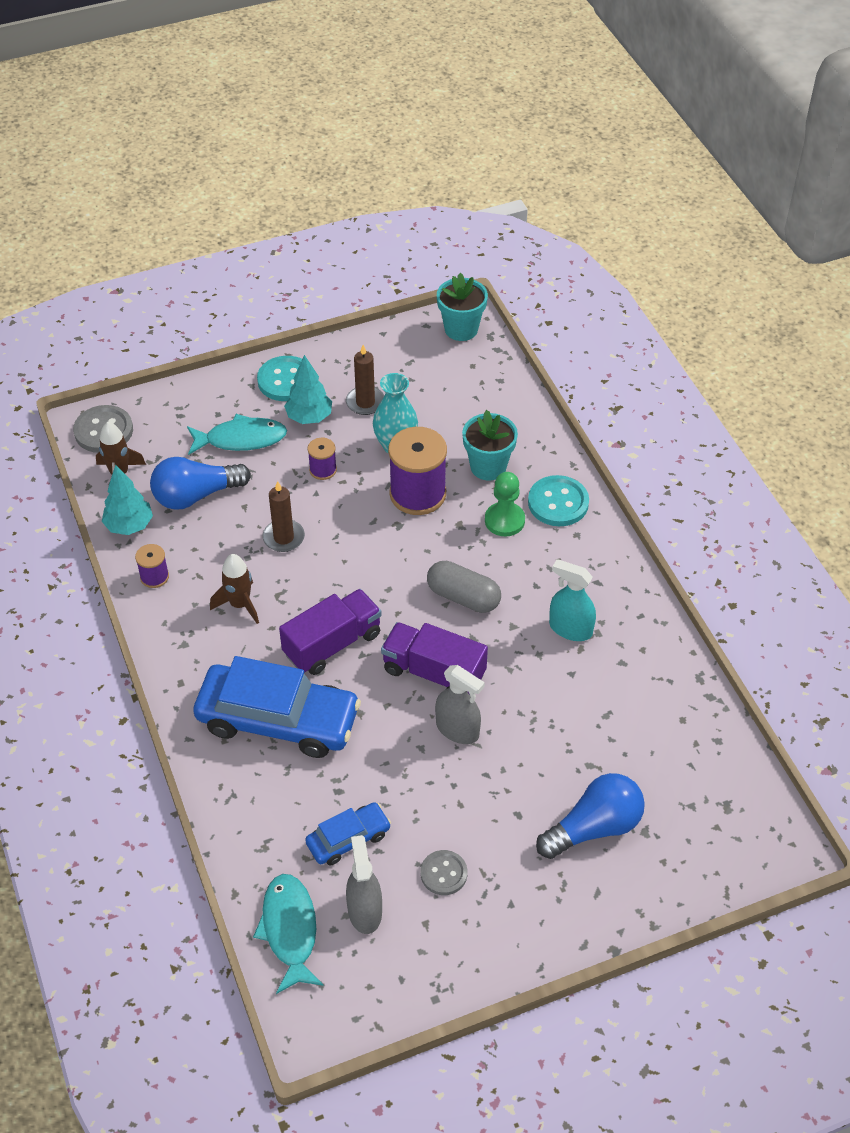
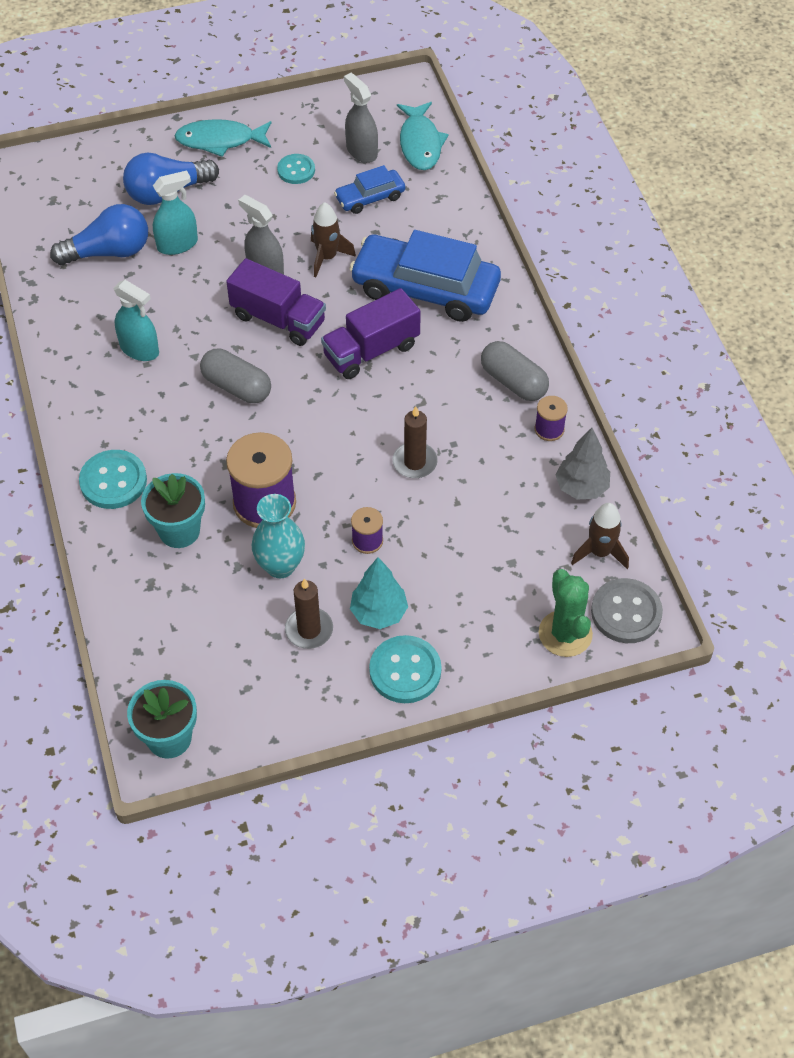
camera: 175 degrees left, 5 degrees up
(129, 526) = (581, 487): turquoise tree -> grey tree
(156, 413) = (565, 634): none -> green cactus
(186, 621) = (513, 382): none -> grey capsule
(196, 495) = (511, 519): blue light bulb -> blue light bulb (109, 252)
(240, 604) = (461, 395): brown rocket -> brown rocket (327, 257)
(241, 439) = (461, 588): turquoise fish -> turquoise fish (220, 140)
(364, 911) = (361, 151): grey spray bottle -> grey spray bottle turned 150 degrees clockwise
(443, 873) = (296, 170): grey button -> turquoise button
(504, 520) = (176, 465): green pawn -> none
(563, 756) = (177, 244): none -> turquoise spray bottle

